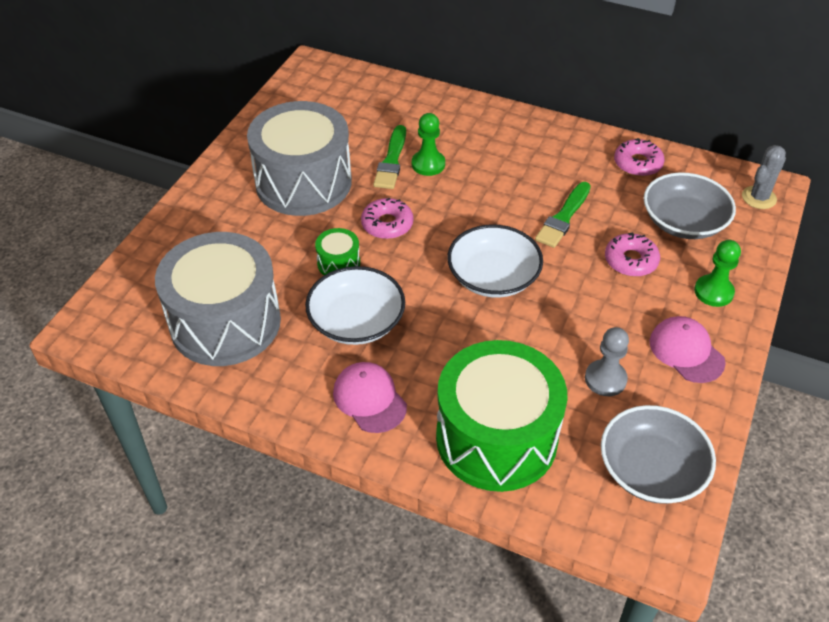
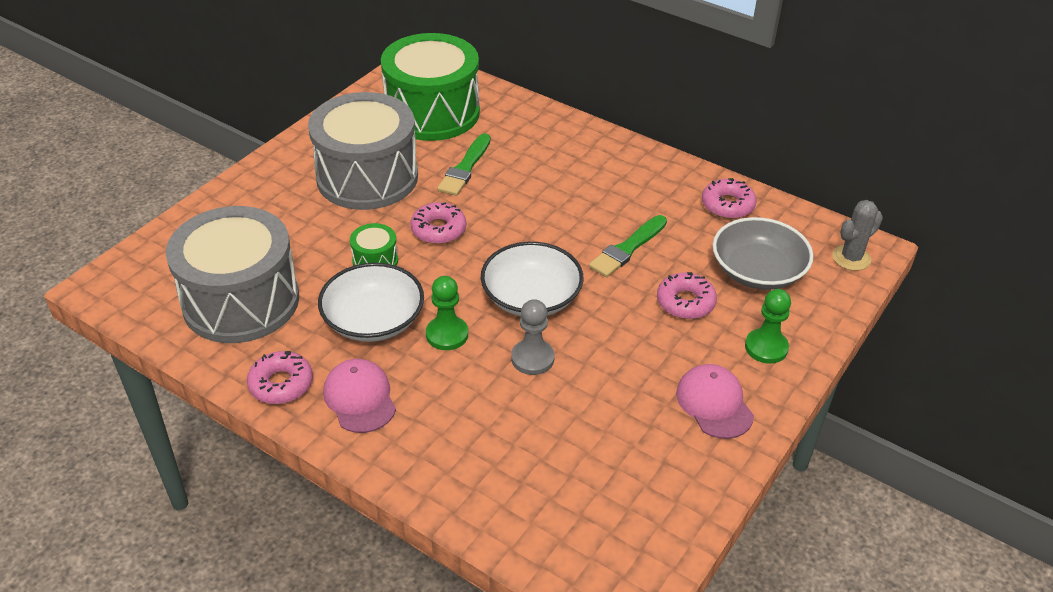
camera: 10 degrees right, 5 degrees down
(291, 397) = (281, 384): none -> pink donut
(428, 164) = (502, 176): green pawn -> green pawn (447, 334)
(496, 438) = (478, 458): green drum -> green drum (432, 112)
(605, 379) = (615, 418): grey pawn -> grey pawn (532, 358)
(651, 469) = (633, 517): grey bowl -> none

